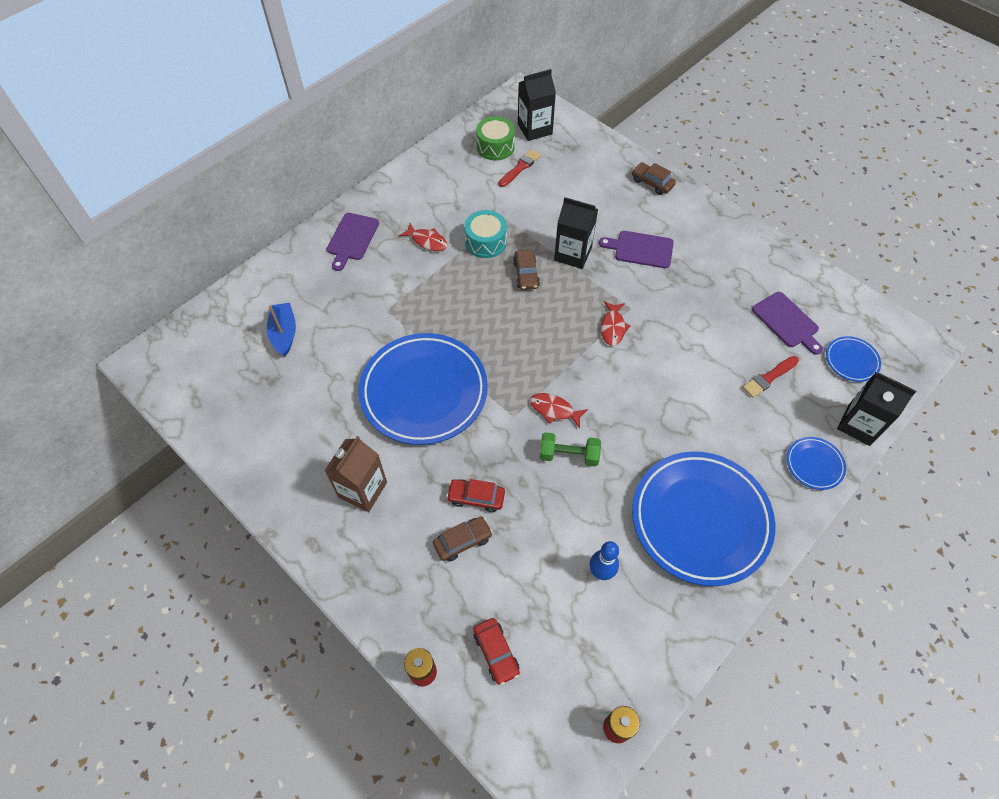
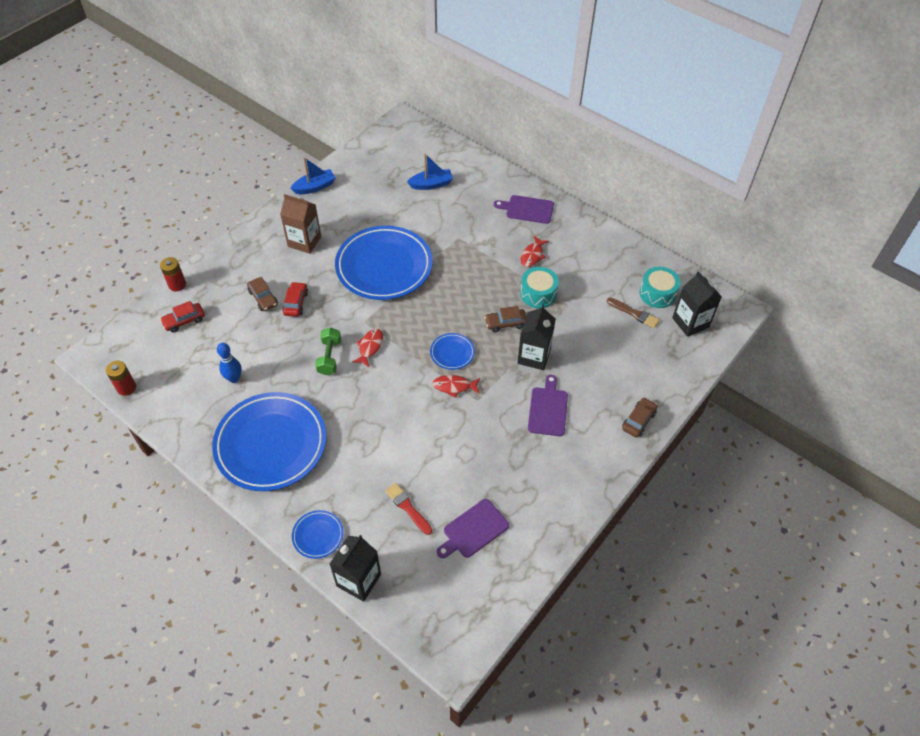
camera: 85 degrees right, 5 degrees down
(253, 478) = (315, 187): none -> blue boat
(495, 147) = (657, 293): green drum -> turquoise drum
(520, 167) = (634, 313): red brush -> brown brush
(851, 361) = (431, 584): blue plate -> blue plate (452, 353)

